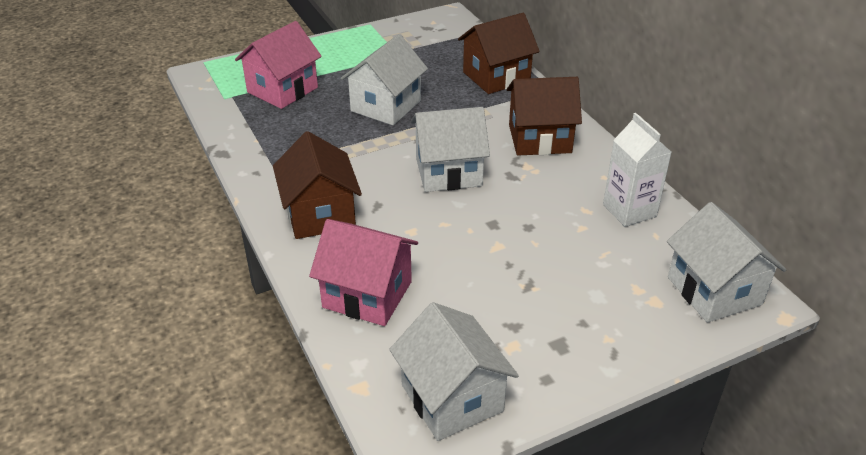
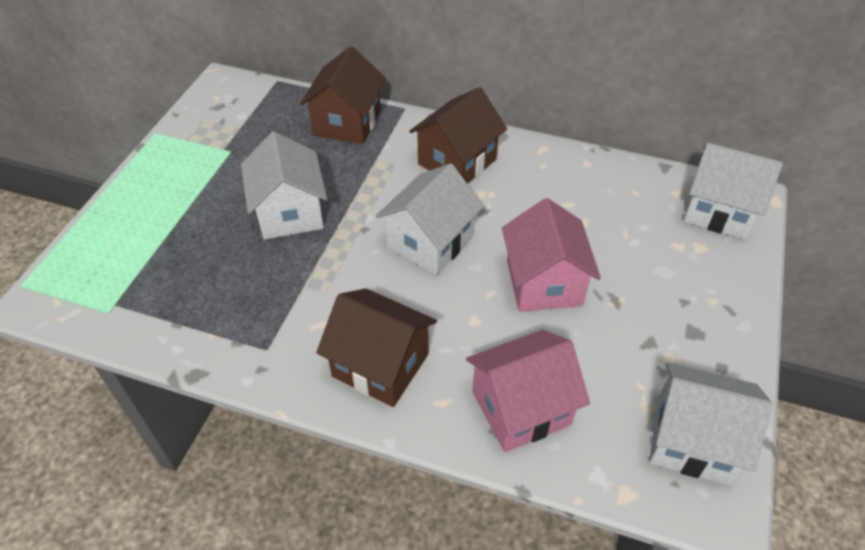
camera: 45 degrees left, 10 degrees up
(282, 90) = (162, 261): pink house -> pink house (544, 283)
(629, 210) = (595, 183): white carton -> none

